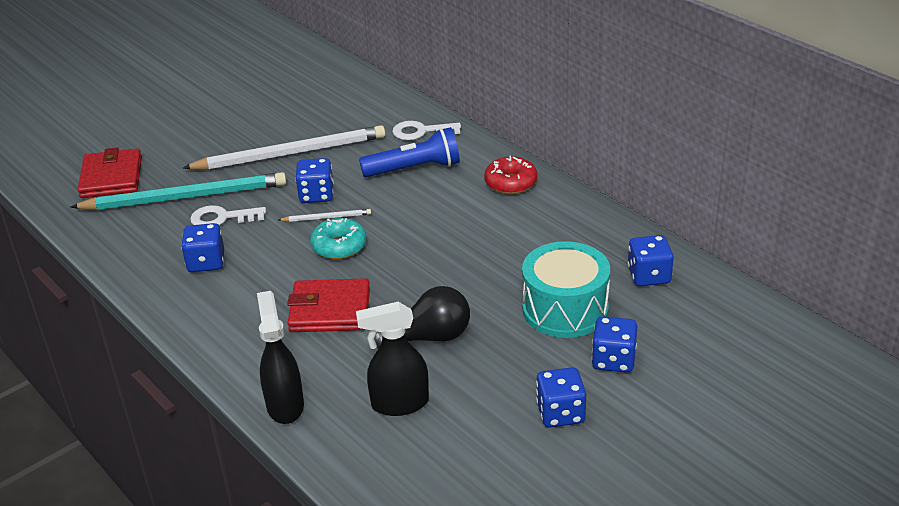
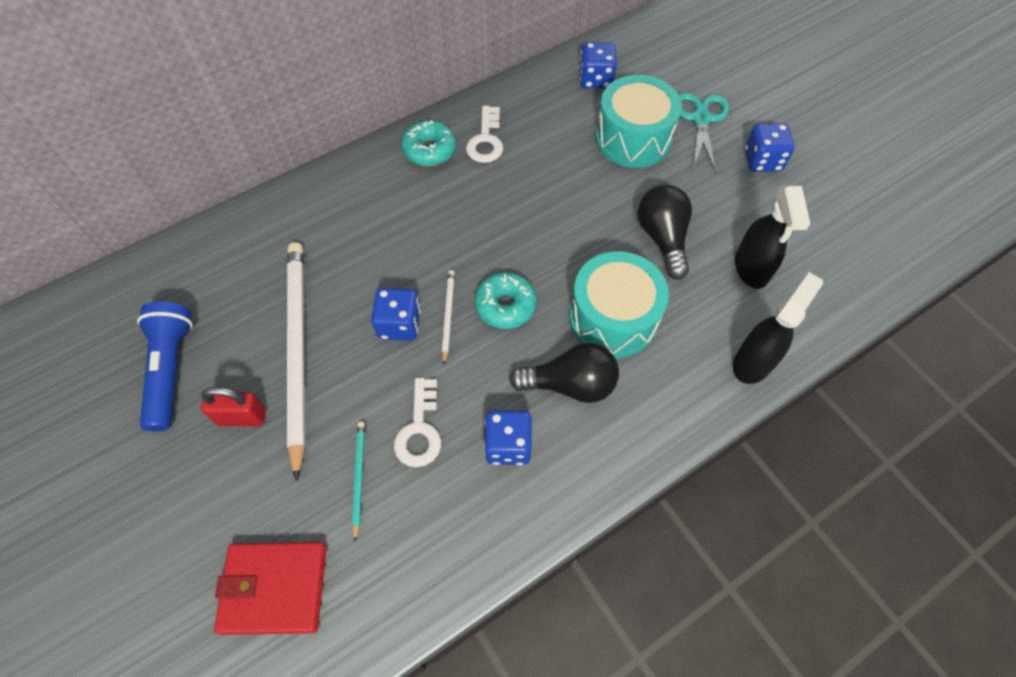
camera: 85 degrees left, 25 degrees up
(185, 197) = (359, 477): turquoise pencil -> turquoise pencil, size x0.42
(236, 141) = (242, 417): none -> red padlock
(261, 290) = (570, 384): none -> black light bulb
(285, 405) = (753, 362): black spray bottle -> black spray bottle turned 135 degrees clockwise
(330, 310) = (613, 318): red wallet -> turquoise drum
(414, 169) = (376, 227): blue flashlight -> blue flashlight (171, 369)
(421, 132) = (301, 215): white key -> white key (486, 140)
(511, 183) = (429, 150): red donut -> turquoise donut
(613, 360) = (700, 119): blue dice -> turquoise scissors

